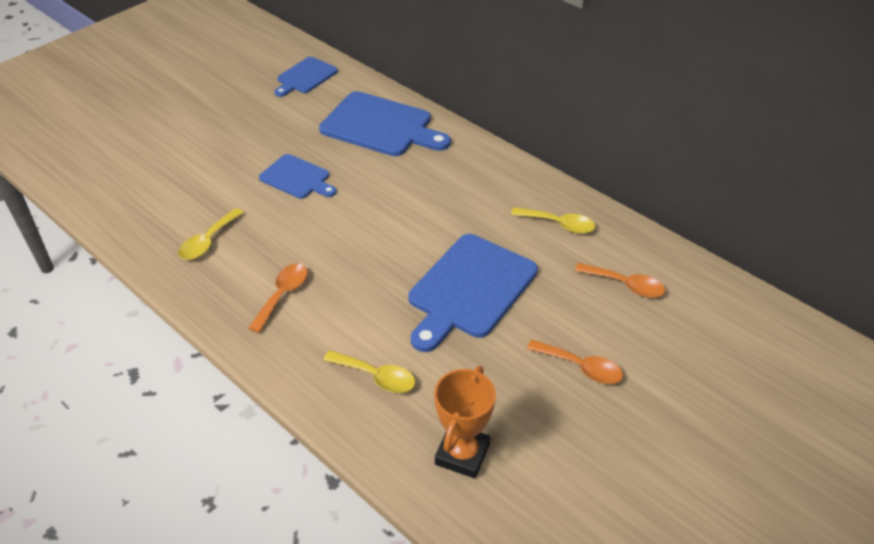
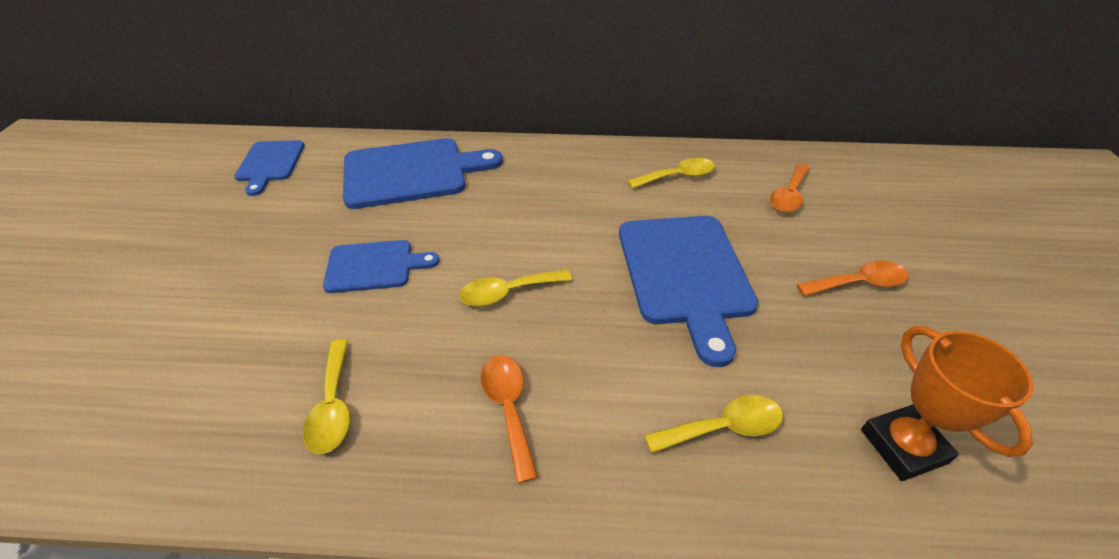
camera: 40 degrees left, 0 degrees up
(350, 236) = (507, 292): none -> yellow spoon
(625, 285) = (789, 196): orange spoon -> orange spoon turned 135 degrees clockwise

